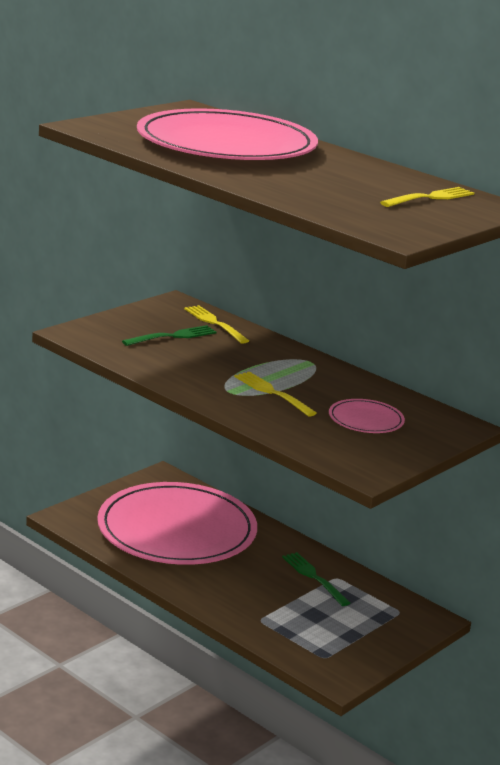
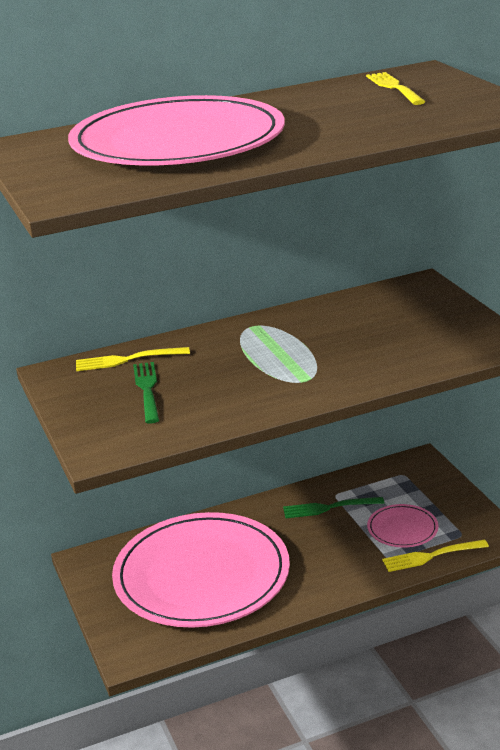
camera: 60 degrees left, 5 degrees up
(273, 393) = (318, 358): yellow fork -> yellow fork (432, 556)
(366, 420) = (394, 323): pink plate -> pink plate (402, 528)

